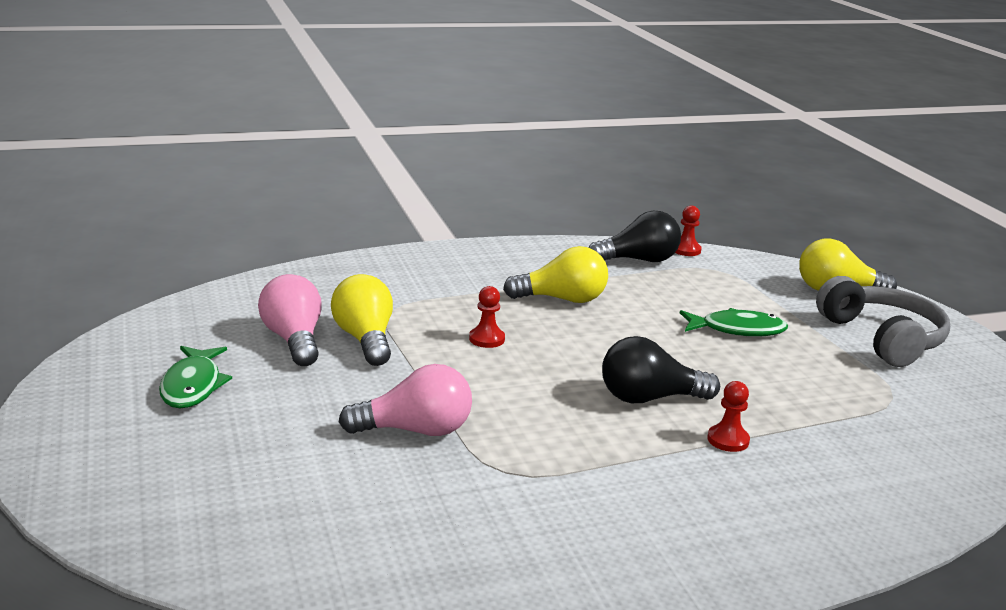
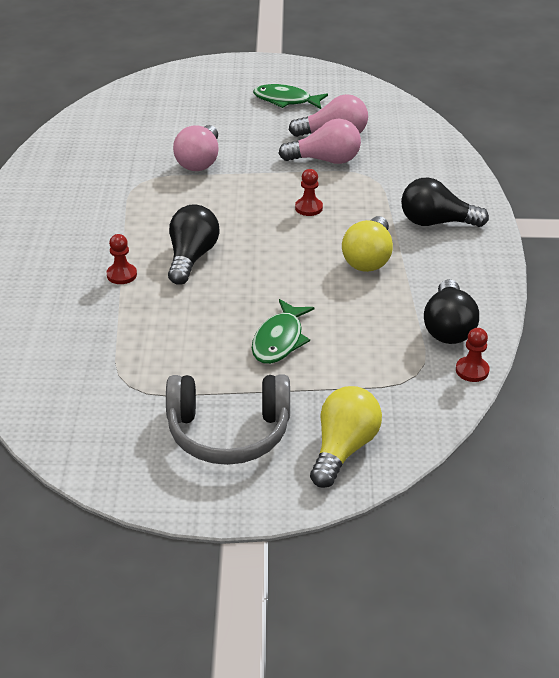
camera: 110 degrees right, 15 degrees up
(365, 339) = (325, 160): yellow light bulb -> pink light bulb
(468, 272) = (436, 222): none -> black light bulb

